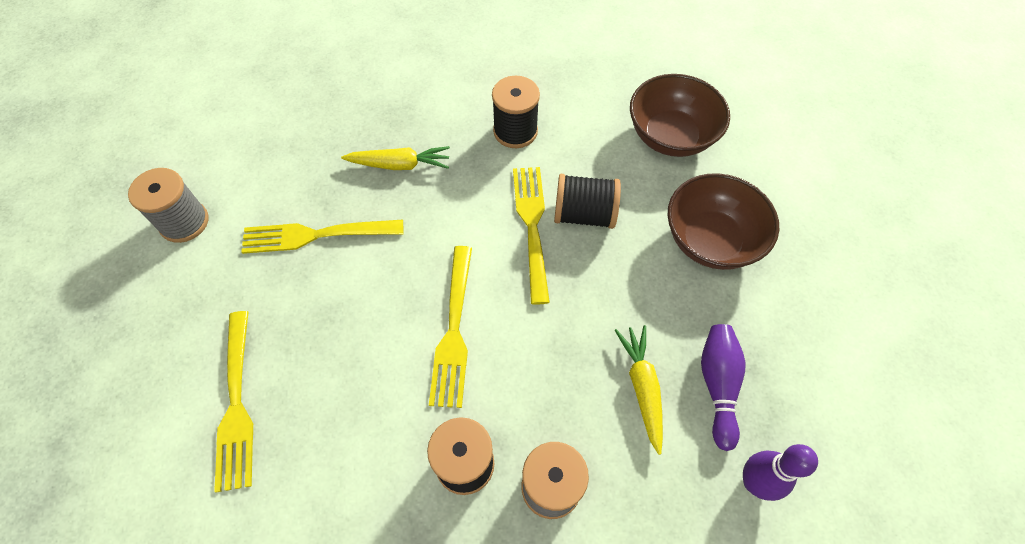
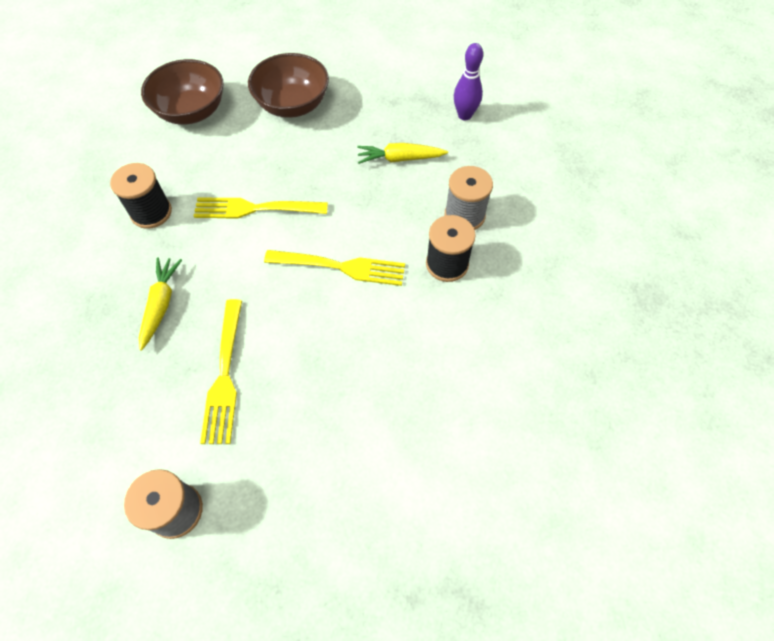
camera: 85 degrees left, 0 degrees up
(236, 403) = (386, 431): yellow fork -> none
(584, 214) = (252, 174): black spool -> none
(718, 386) = (402, 121): purple bowling pin -> none

